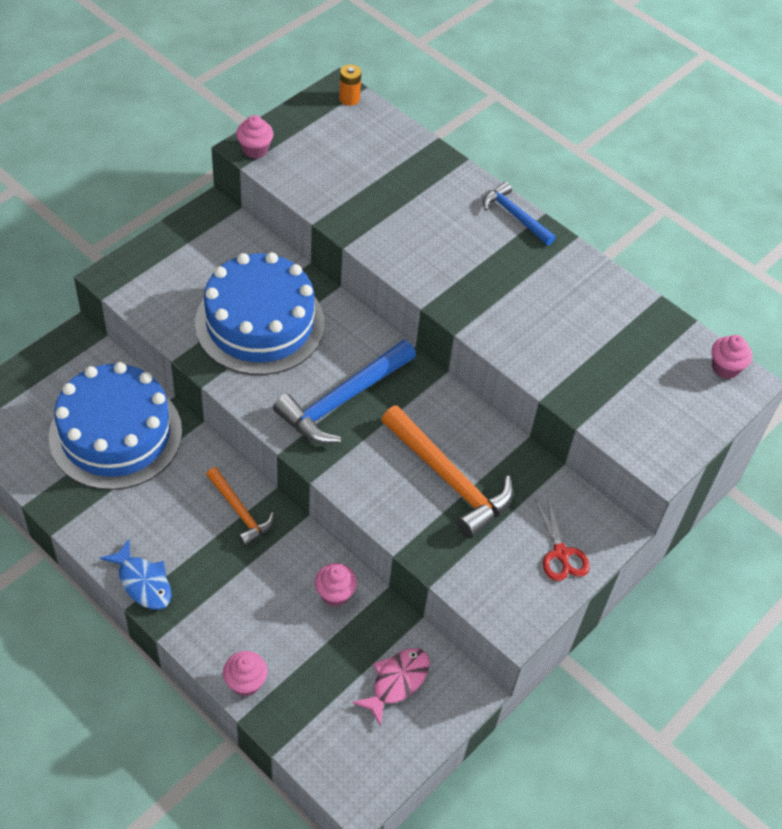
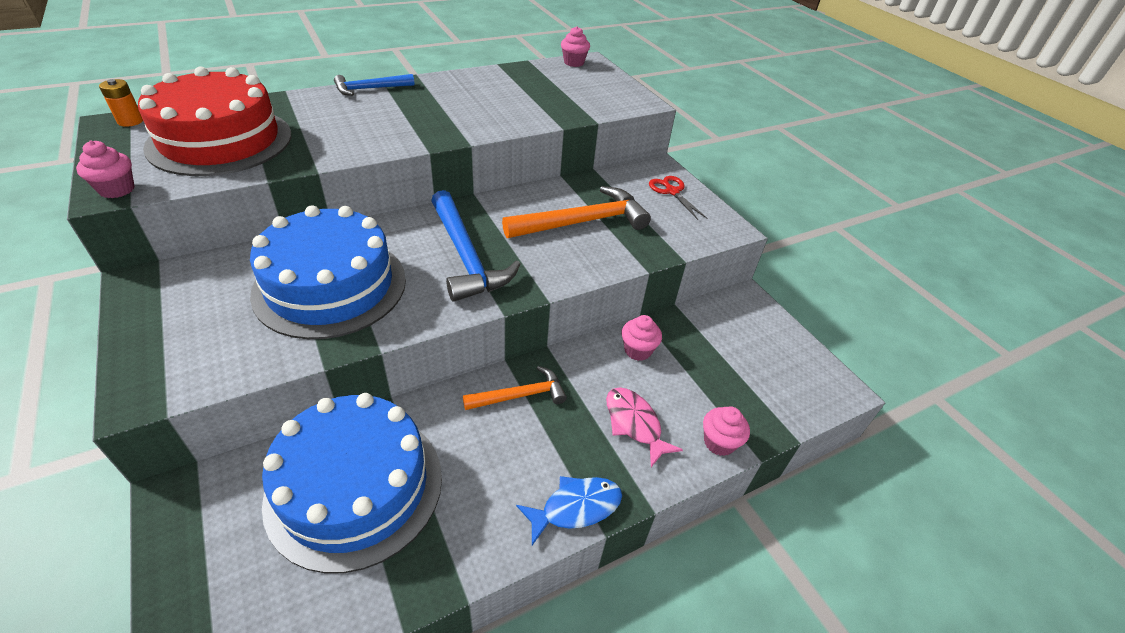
camera: 70 degrees left, 10 degrees down
(354, 165) = (220, 140): none -> red cake
(397, 682) = (733, 335): pink fish -> pink fish (634, 424)
(561, 554) = (672, 191): red scissors -> red scissors turned 120 degrees counterclockwise

